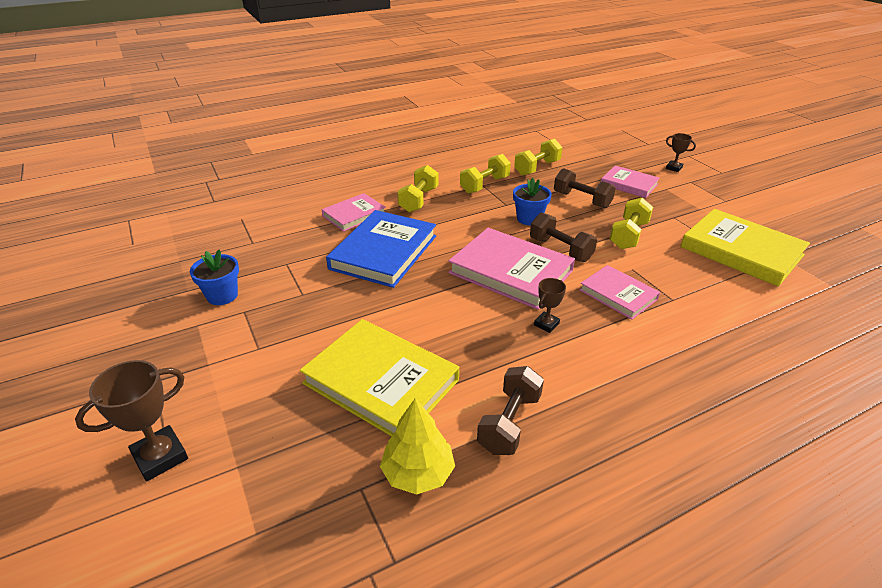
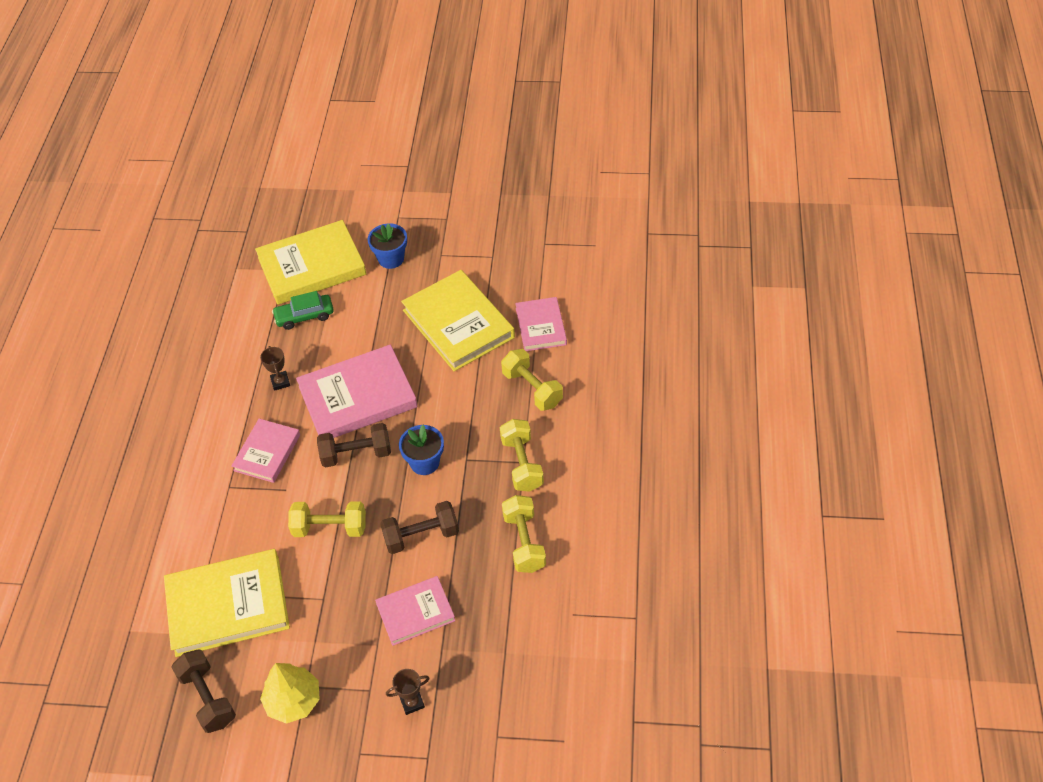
camera: 125 degrees right, 15 degrees up
(160, 457) = (341, 161): brown trophy -> none
(222, 295) = (476, 211): blue flower pot -> blue flower pot (391, 259)
(383, 252) = (458, 324): blue book -> yellow book
(418, 473) = (233, 257): yellow tree -> yellow tree (293, 700)
(455, 349) = (304, 316): none -> green car
(509, 423) = (224, 312): brown dumbbell -> brown dumbbell (208, 698)
(618, 294) = (267, 452): pink book -> pink book turned 60 degrees counterclockwise
(628, 235) = (330, 528): yellow dumbbell -> yellow dumbbell turned 60 degrees counterclockwise

